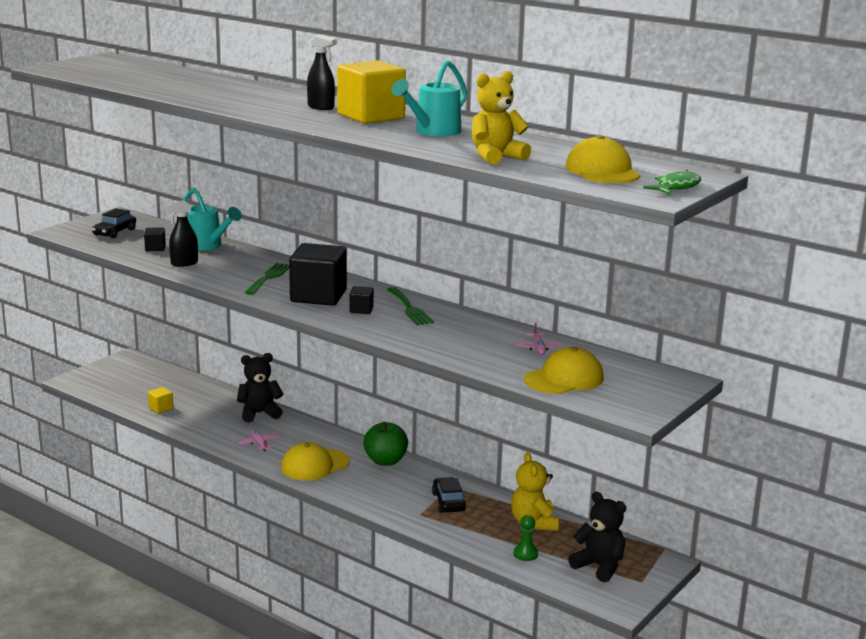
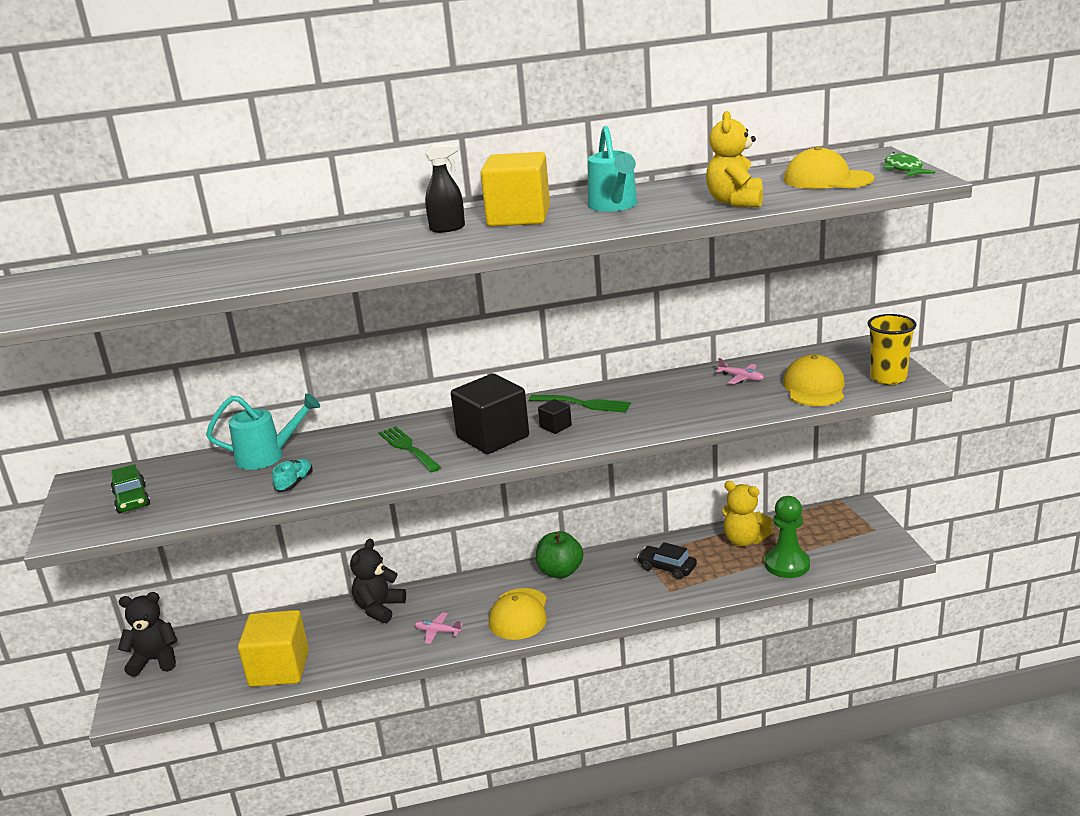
camera: 45 degrees left, 5 degrees up
(114, 232) = (132, 499): black car -> green car
(155, 248) = (222, 487): black cube -> none
(161, 408) = (279, 668): yellow cube -> yellow cube, size x2.29
(184, 263) = (294, 483): black spray bottle -> turquoise shoe
(525, 554) = (787, 564): green pawn -> green pawn, size x1.87
(599, 566) = (838, 538): black teddy bear -> black teddy bear (155, 660)
(630, 403) = (888, 378): none -> yellow cup

